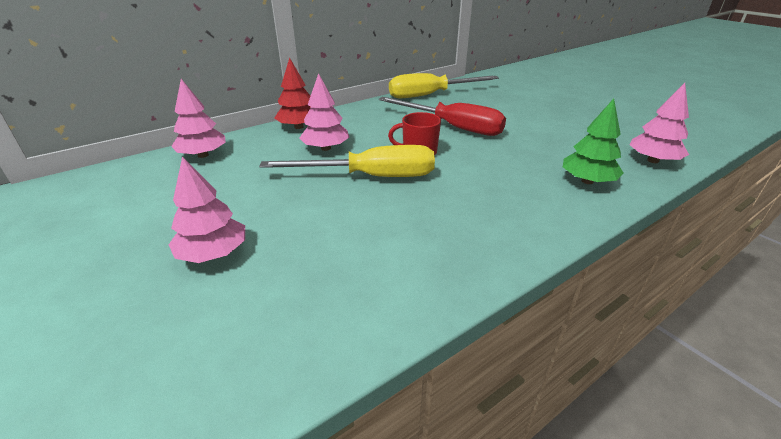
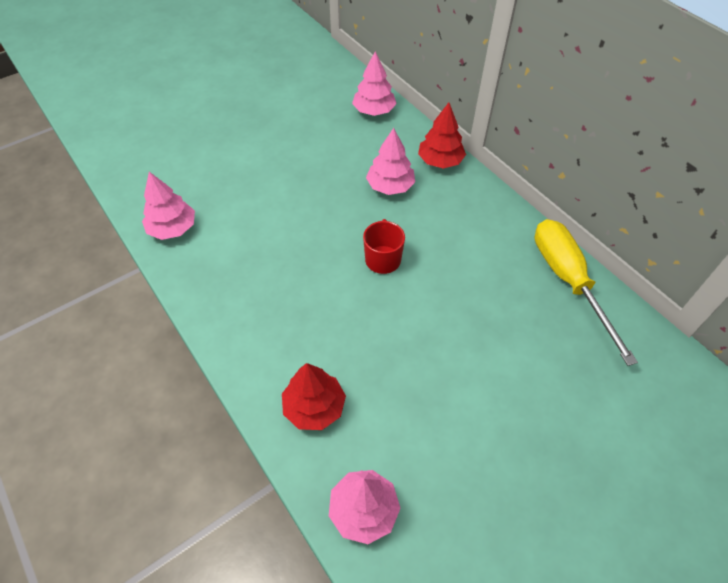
camera: 90 degrees right, 20 degrees up
(213, 253) = (235, 148): pink tree -> pink tree (173, 228)
(370, 177) = (331, 221): yellow screwdriver -> none
(452, 127) = (454, 296): red screwdriver -> none
(587, 181) = (314, 407): green tree -> red tree

